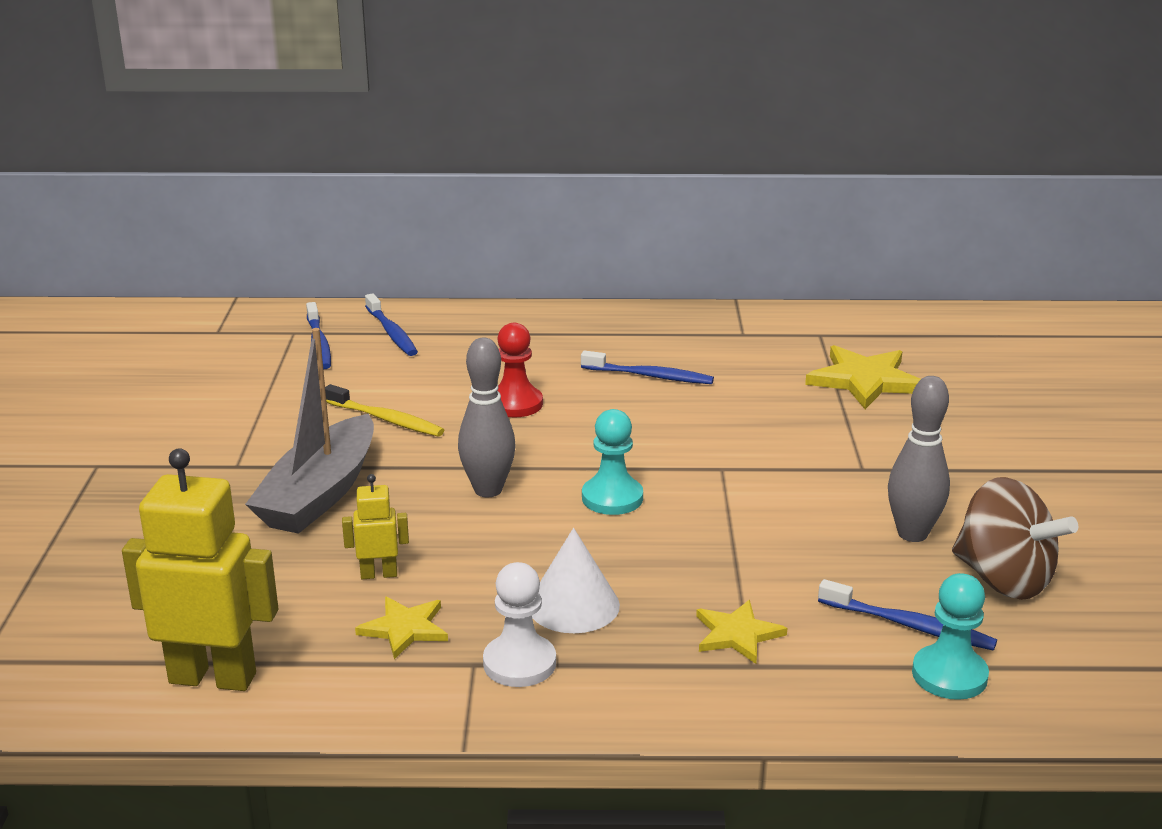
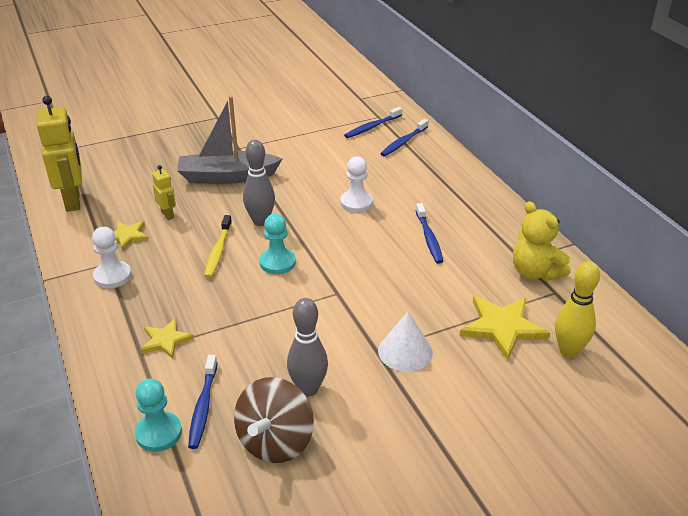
camera: 65 degrees right, 10 degrees up
(386, 419) = (309, 171): yellow toothbrush -> yellow toothbrush (218, 251)
(515, 404) = (356, 203): red pawn -> white pawn
(573, 605) = (168, 278): white cone -> white cone (405, 351)
(774, 334) = (535, 272): none -> yellow teddy bear
(927, 357) = (568, 351): none -> yellow bowling pin

